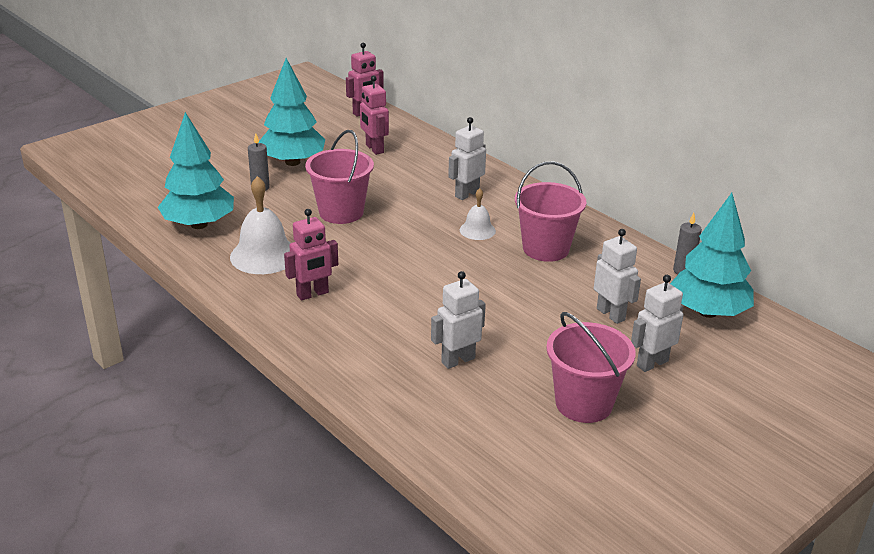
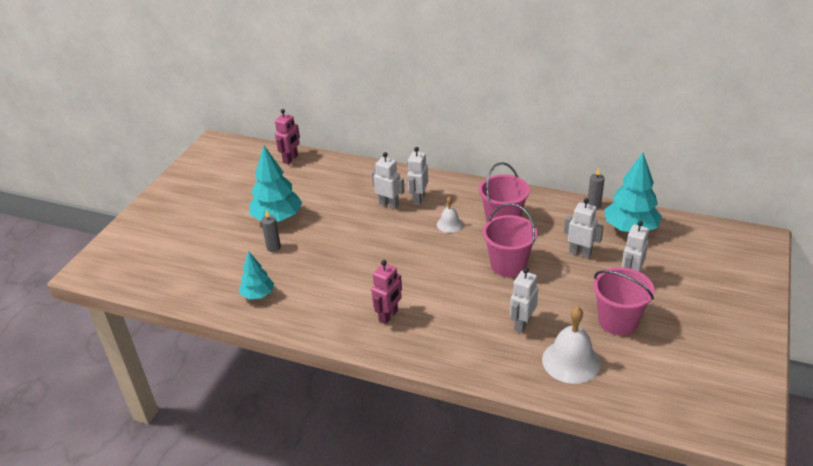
camera: 25 degrees left, 5 degrees up
(199, 224) = (258, 295): turquoise tree -> turquoise tree, size x0.59
(264, 255) = (328, 300): white bell -> white bell (571, 361)
(341, 212) = (349, 245): pink bucket -> pink bucket (508, 265)
(374, 149) = (325, 186): pink robot -> none
(427, 188) = (389, 204): none -> white robot

